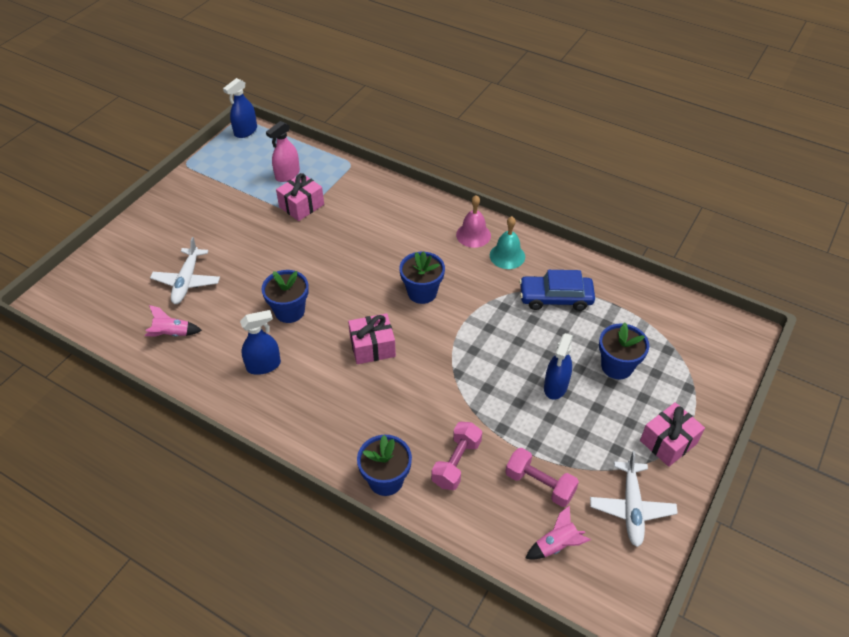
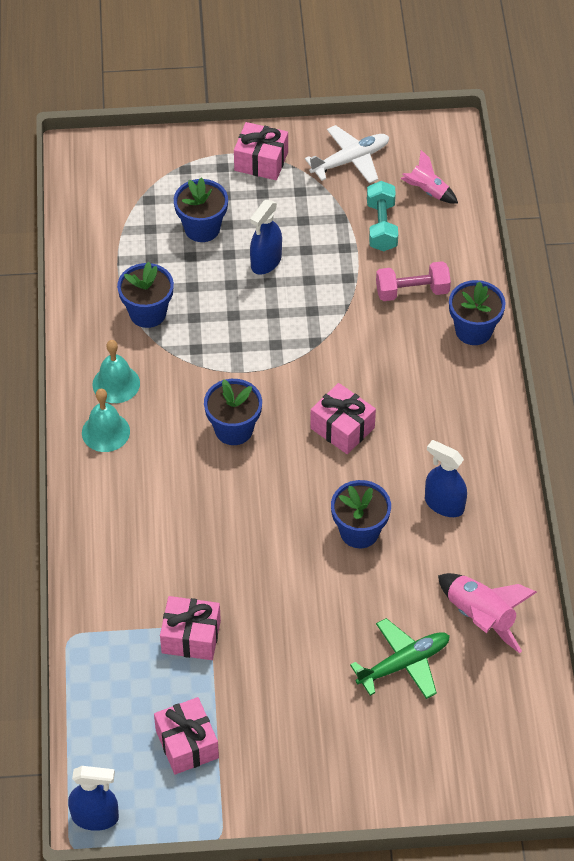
camera: 125 degrees left, 5 degrees up
(172, 334) = (480, 617): pink rocket -> pink rocket, size x1.57
(187, 281) = (403, 664): white plane -> green plane
(244, 176) = (187, 744): none -> pink gift
(287, 175) = (146, 695): pink spray bottle -> none
(473, 235) = (105, 432): pink bell -> turquoise bell
(539, 484) = (381, 226): pink dumbbell -> turquoise dumbbell
(555, 298) = (147, 313): blue car -> blue flower pot
(555, 386) = (266, 262): blue spray bottle -> blue spray bottle turned 135 degrees clockwise

